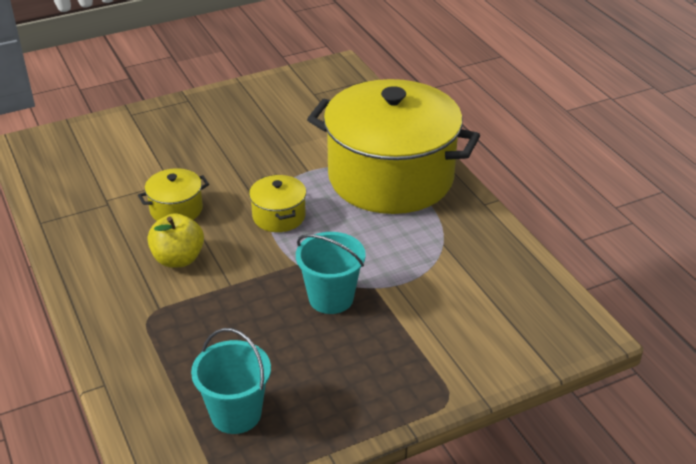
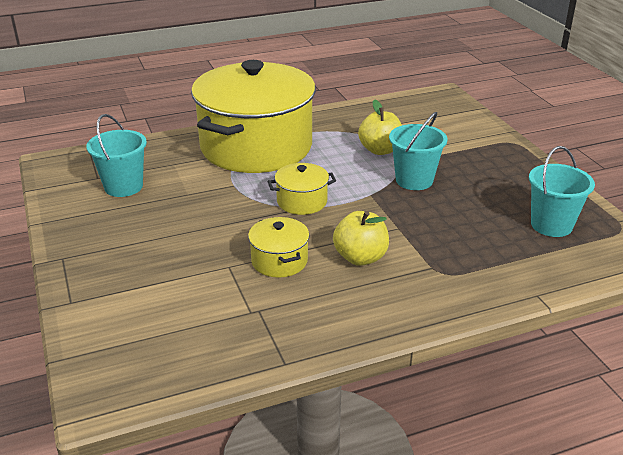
camera: 85 degrees left, 5 degrees down
(299, 110) = (123, 186): none -> turquoise bucket
(401, 270) = (380, 150): none -> yellow apple

